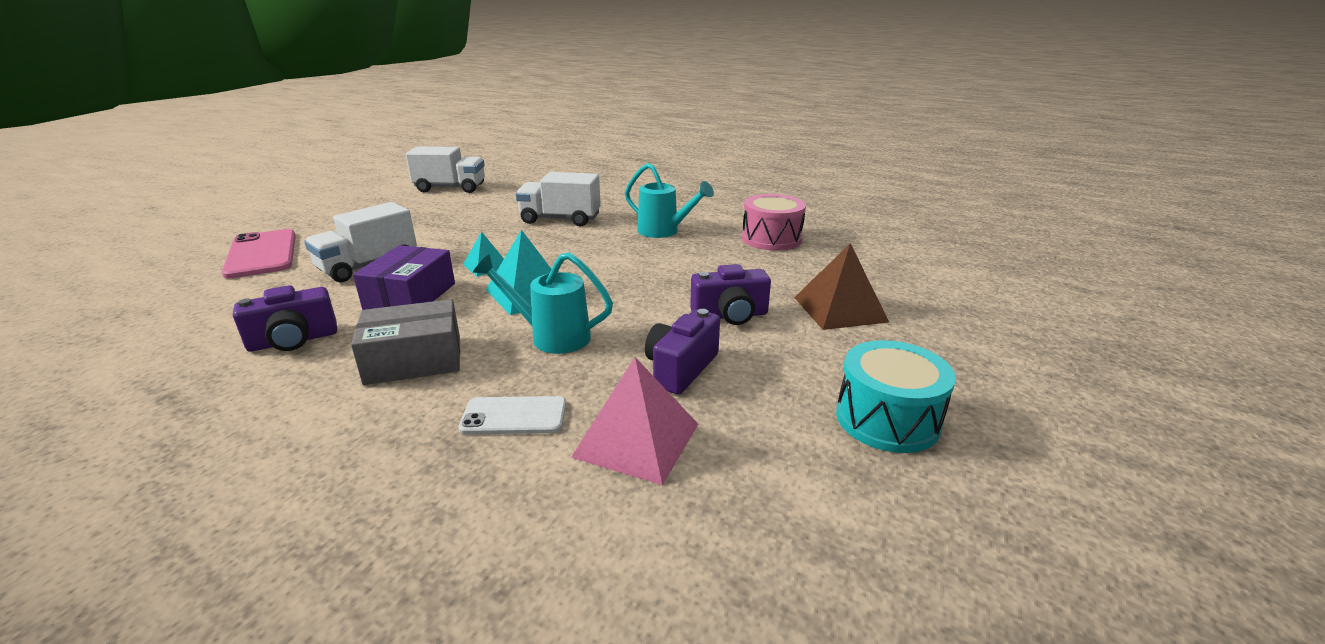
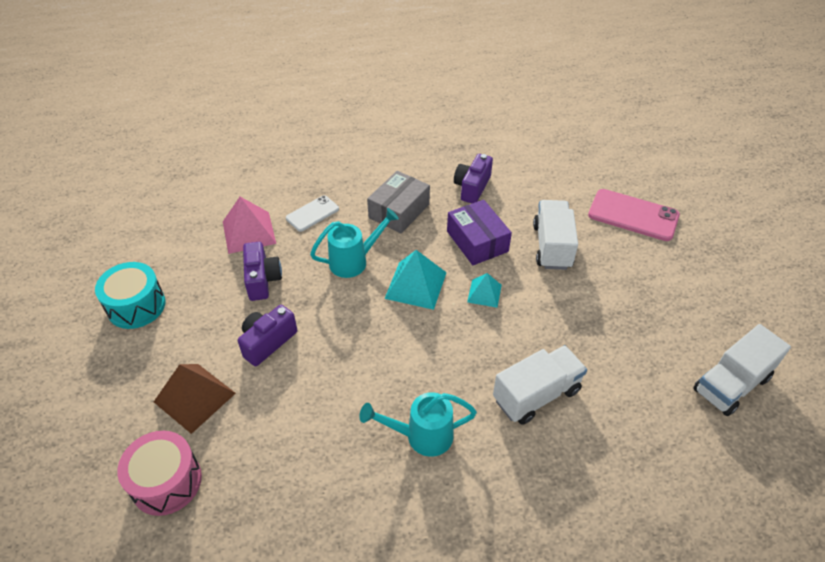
camera: 140 degrees right, 20 degrees up
(771, 239) = (311, 494): pink drum -> pink drum (166, 482)

